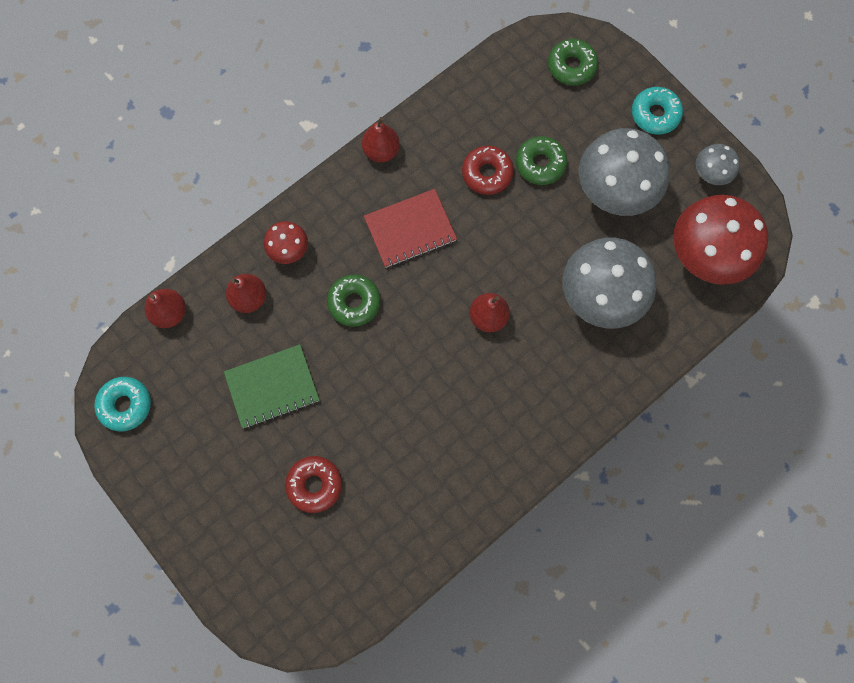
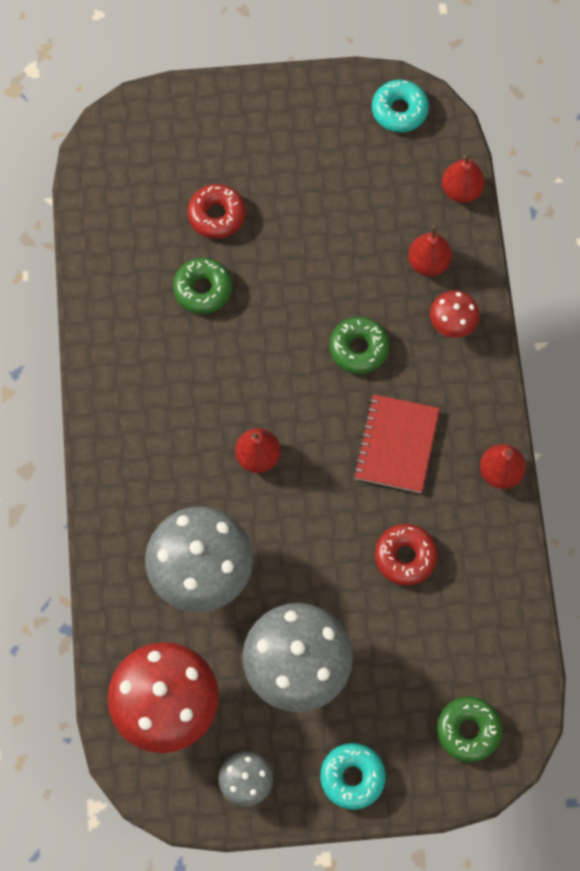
camera: 125 degrees right, 5 degrees down
(272, 387) = (329, 233): green notebook -> none
(540, 164) = (379, 616): green donut -> green donut (203, 289)

